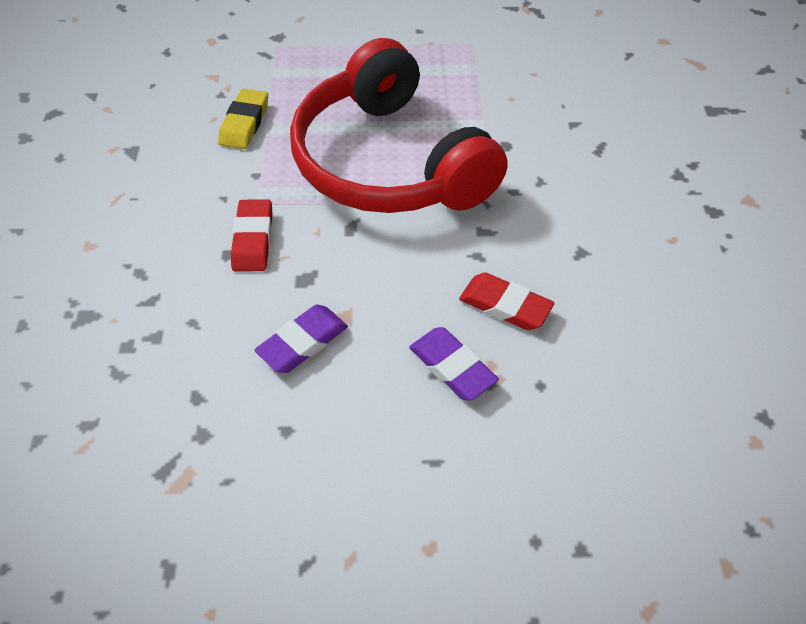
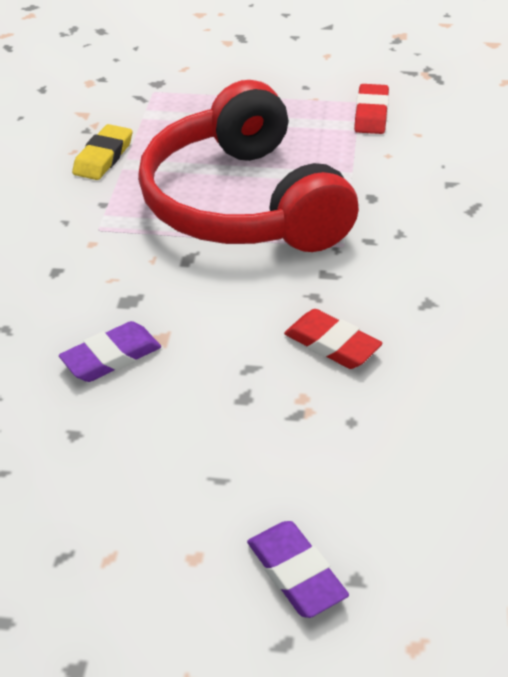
camera: 10 degrees right, 10 degrees down
(253, 239) = (85, 261): red eraser -> red eraser (371, 114)
(452, 367) = (261, 395): purple eraser -> purple eraser (296, 573)

